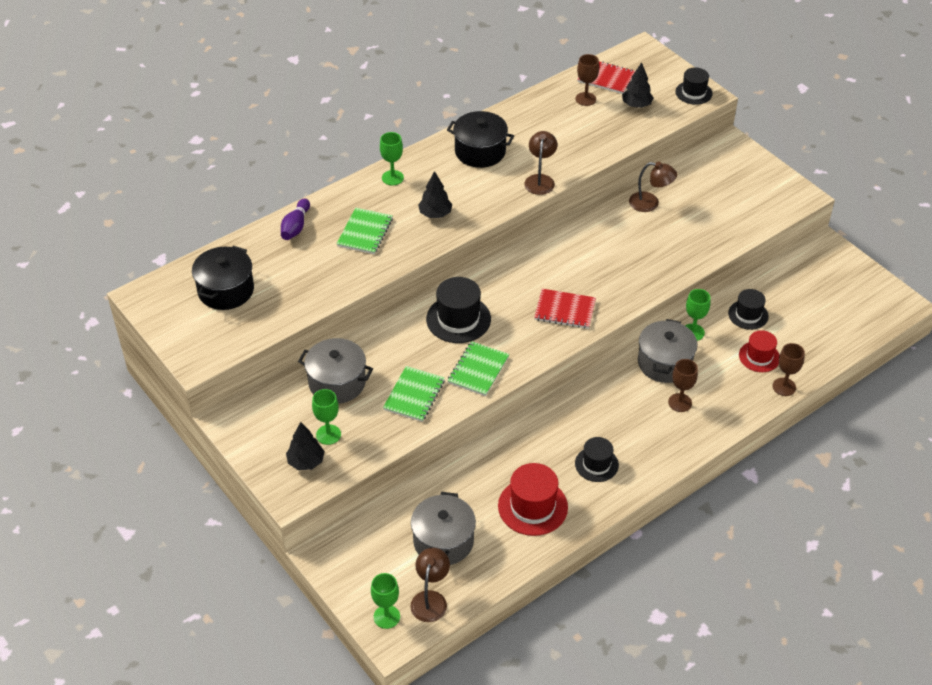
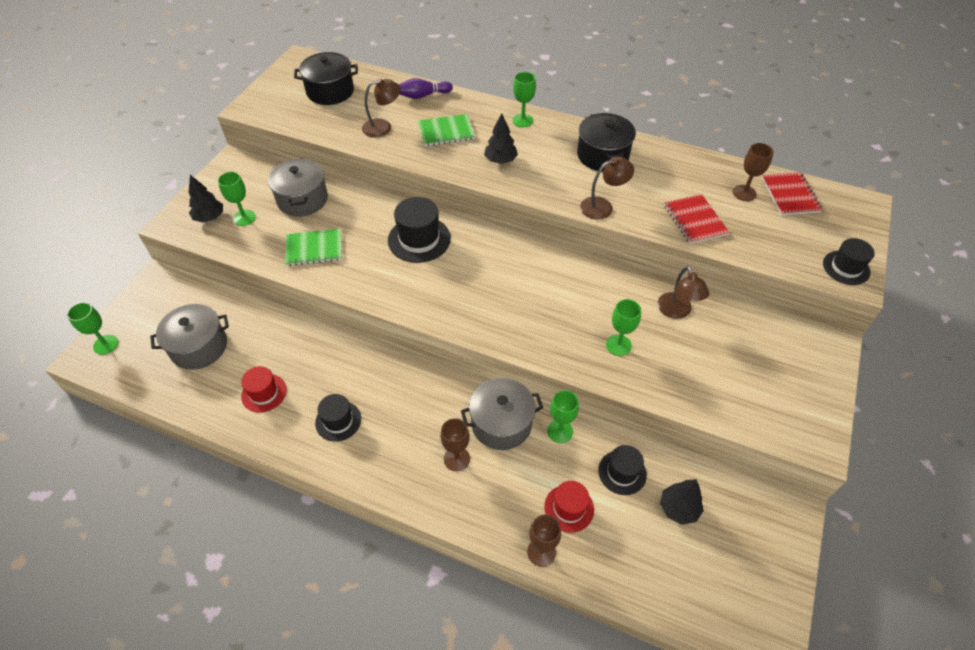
camera: 60 degrees right, 5 degrees up
(430, 599) = (133, 365): brown lamp -> brown lamp (383, 127)
(478, 370) = (367, 276): green notebook -> none
(532, 506) = (264, 393): red hat -> red hat, size x0.64
(565, 310) = (480, 305): red notebook -> red notebook (695, 220)
(636, 105) = (776, 231): black tree -> black tree (678, 508)
(659, 250) = (618, 345): none -> green goblet

